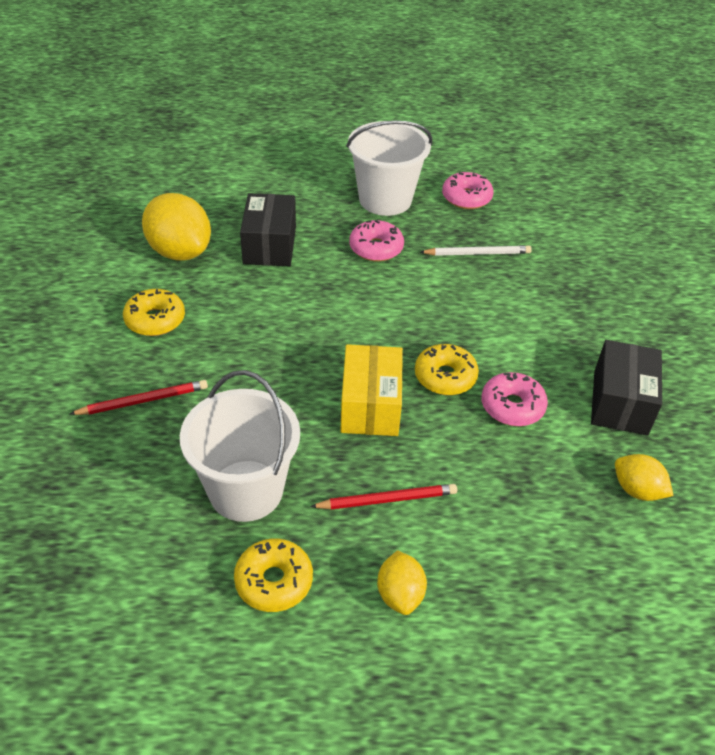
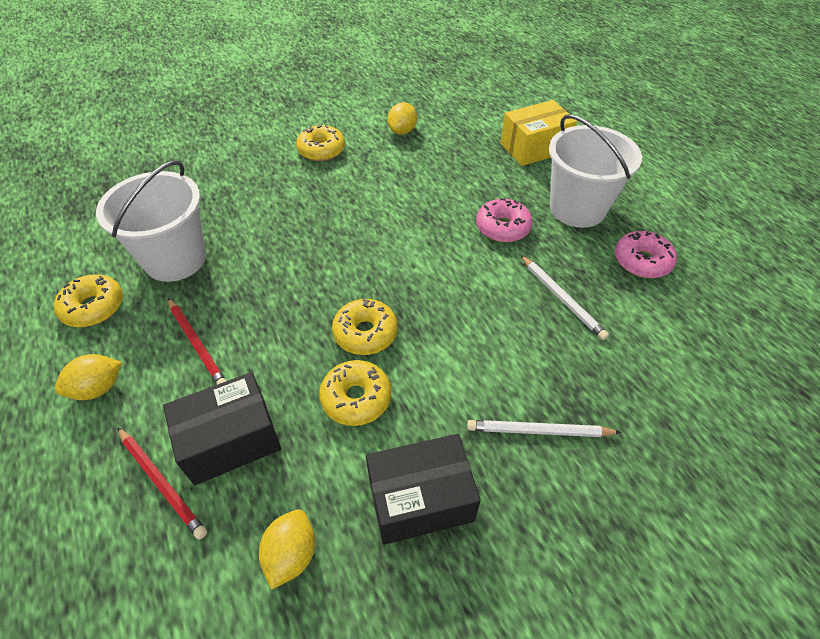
camera: 65 degrees right, 5 degrees up
(143, 400) = (239, 177): red pencil -> red pencil (162, 482)
(180, 252) = (402, 131): yellow lemon -> yellow lemon, size x0.55
(270, 245) = (449, 168): black box -> black box (230, 440)
(370, 405) = (300, 295): yellow box -> yellow box (534, 148)
(512, 406) = (356, 398): pink donut -> yellow donut
(591, 320) = (539, 431): none -> white pencil

